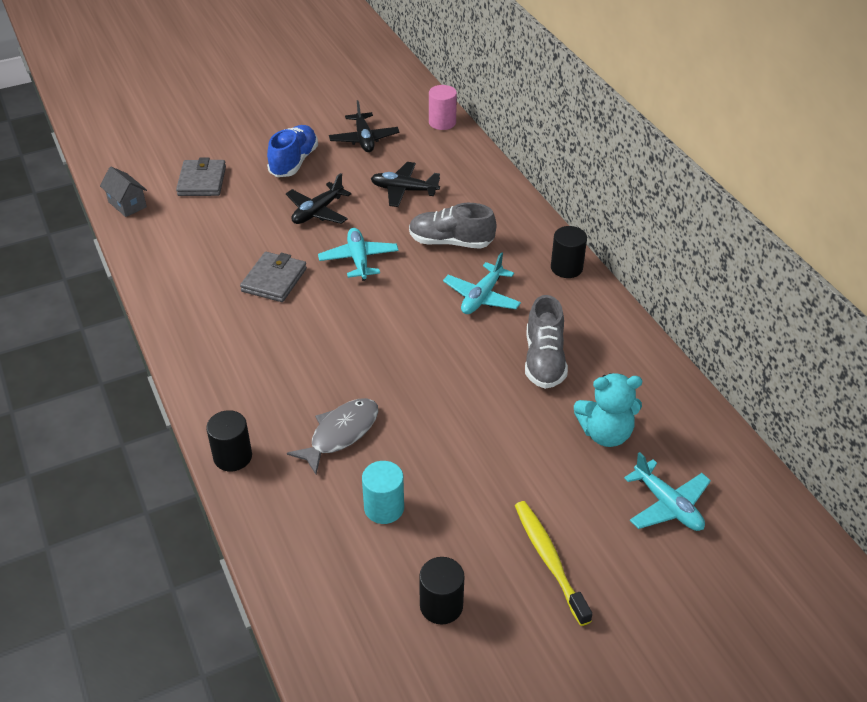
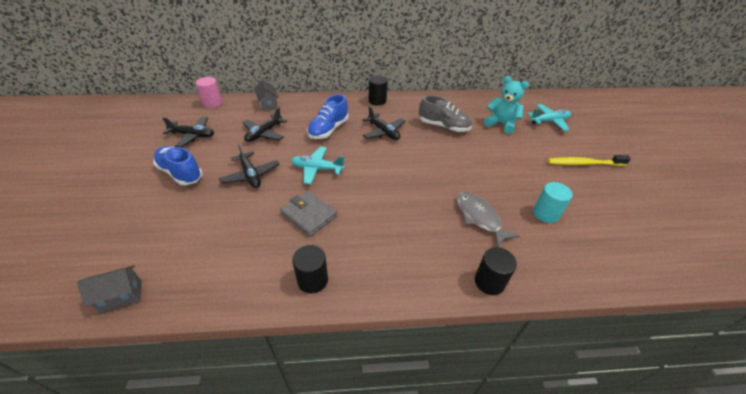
camera: 70 degrees left, 0 degrees up
(202, 181) = (146, 231): grey wallet -> none
(441, 605) = (619, 209): black cylinder -> black cylinder (312, 280)
(451, 242) = (328, 129): grey shoe -> blue shoe
(472, 168) = (268, 105): none -> grey house
(482, 297) = (383, 132): turquoise plane -> black plane
(605, 433) = (501, 124): turquoise teddy bear -> turquoise teddy bear turned 75 degrees counterclockwise

